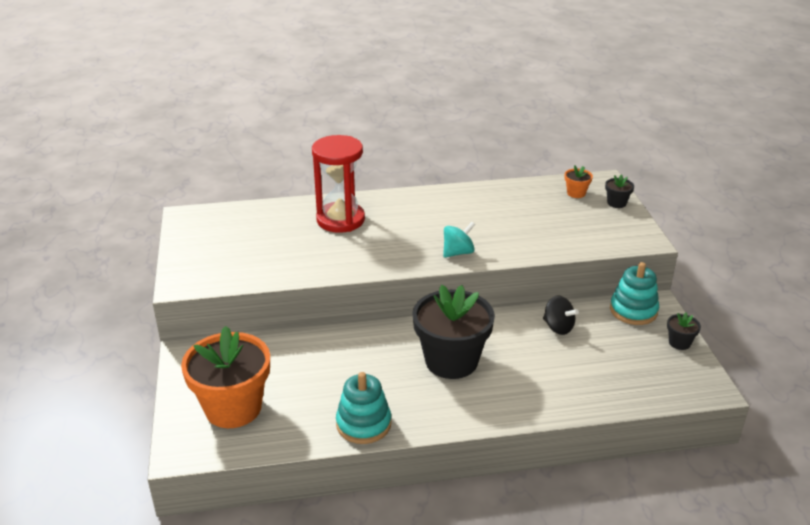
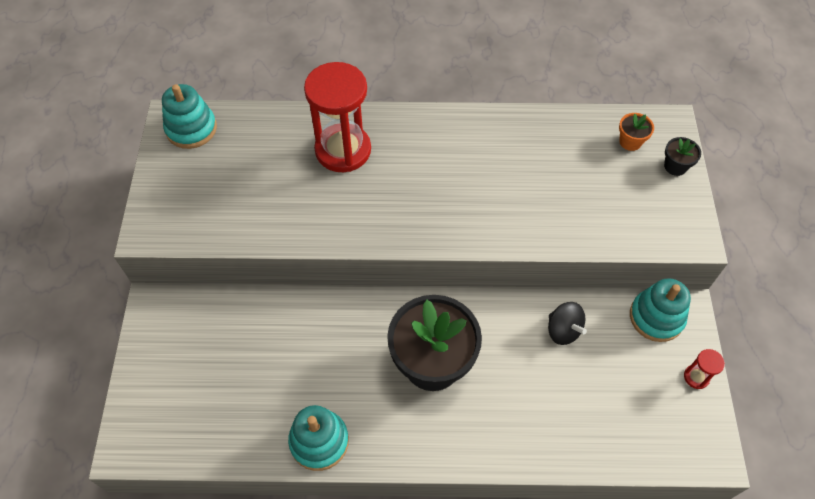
camera: 10 degrees right, 25 degrees up
(204, 220) = (191, 129): none -> turquoise stacking toy
(233, 408) = (189, 394): orange flower pot -> none
(458, 252) = (465, 226): turquoise spinning top -> none
(679, 343) = (696, 377): black flower pot -> red hourglass

